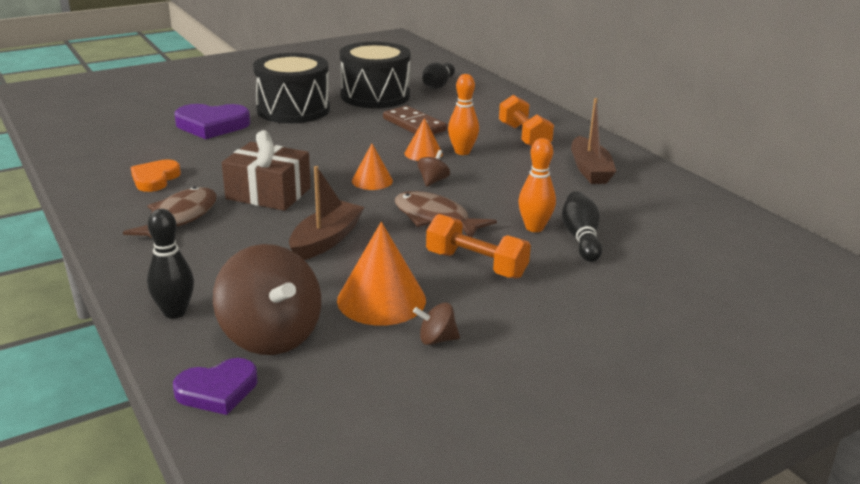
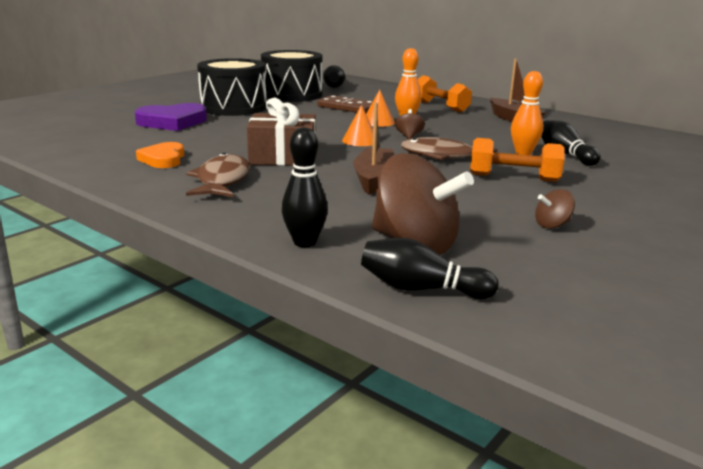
camera: 20 degrees left, 5 degrees down
(217, 390) = (421, 289): purple heart -> black bowling pin
(381, 299) = (473, 208): orange cone -> none

